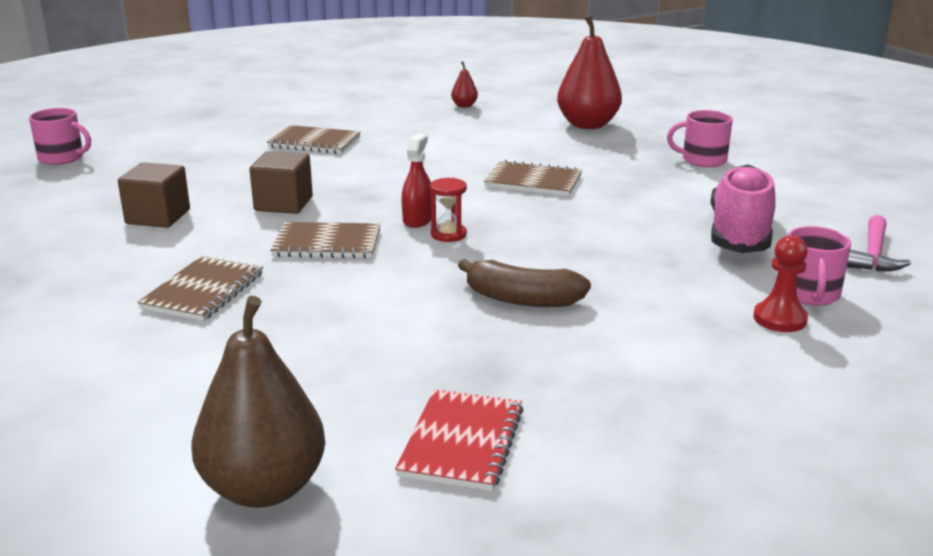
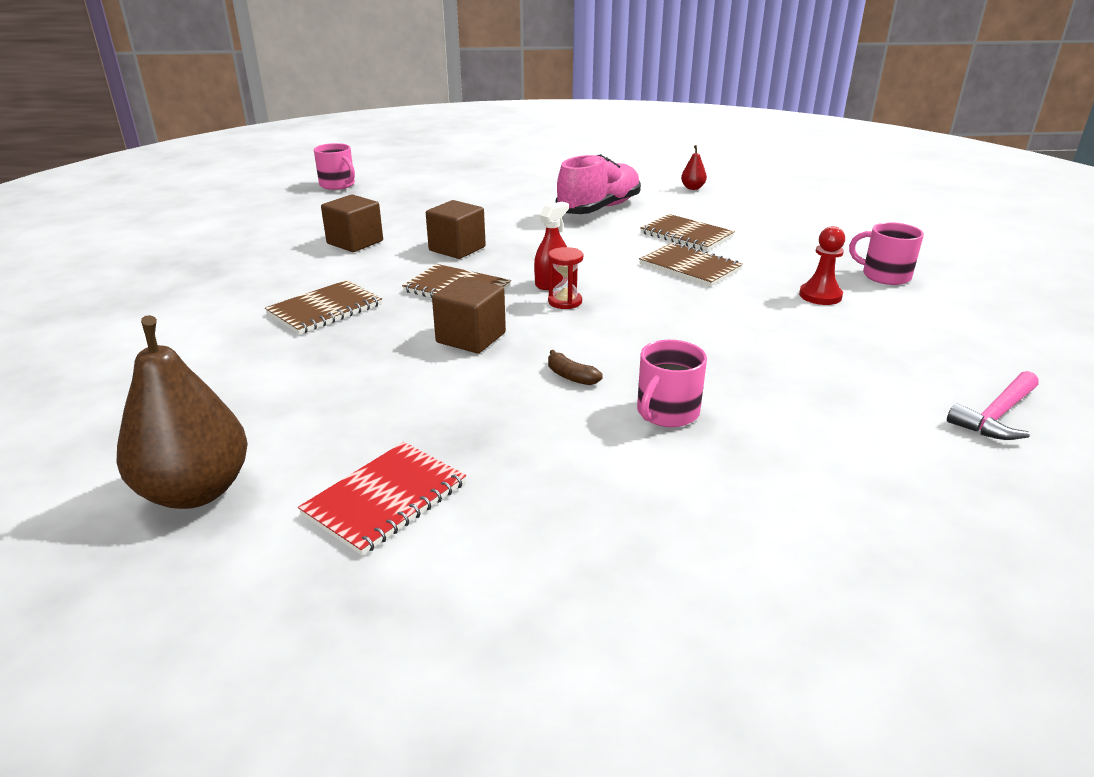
camera: 25 degrees right, 5 degrees up
(314, 142) = (533, 201): brown notebook -> brown notebook (686, 235)
(391, 286) = (471, 338): none -> brown cube
(521, 299) = (571, 376): brown banana -> brown banana, size x0.52
(587, 125) = (795, 222): red pear -> none
(739, 234) = (855, 359): pink shoe -> pink shoe (599, 209)
(779, 319) = (816, 461): red pawn -> red pawn (820, 296)
(810, 294) = (876, 442): pink mug -> pink mug (667, 412)

